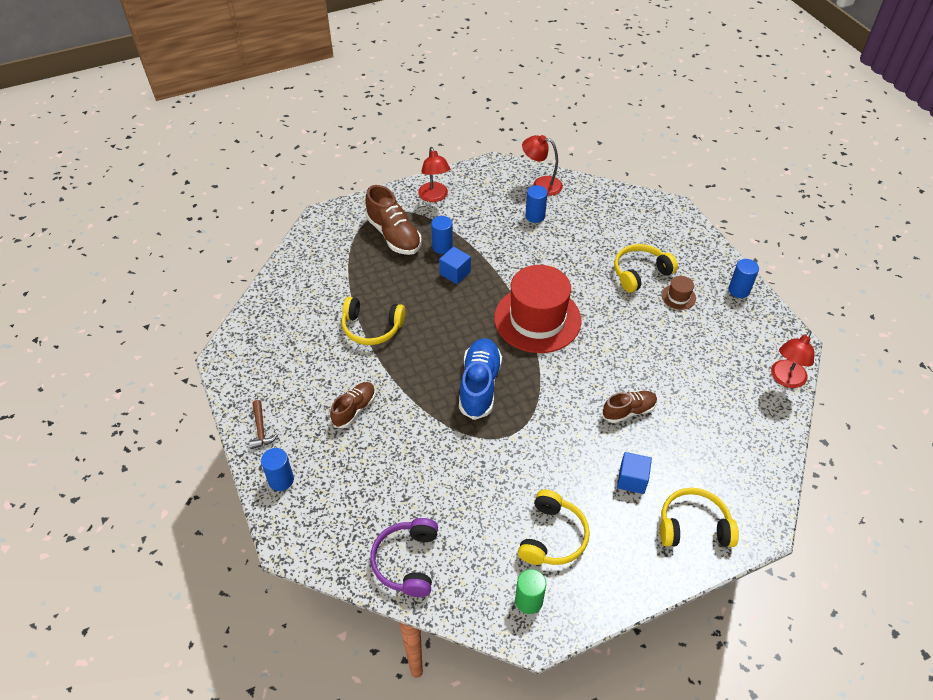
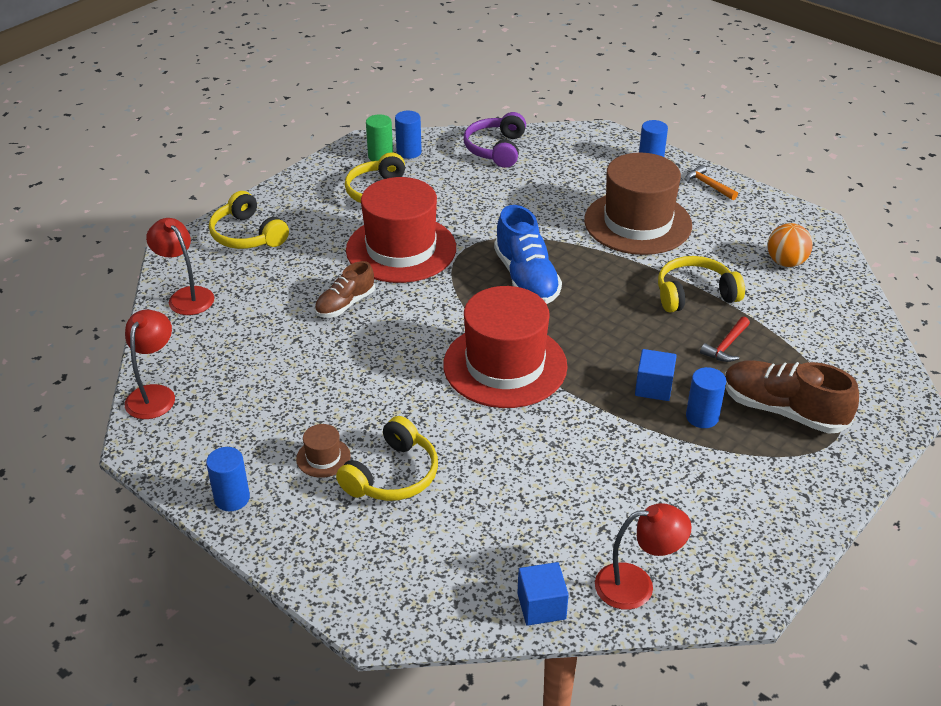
camera: 155 degrees right, 10 degrees down
(261, 429) = (708, 185): brown hammer -> orange hammer
(284, 330) = (786, 262): none -> orange ball
(354, 409) = (637, 223): brown shoe -> brown hat
(387, 283) = (726, 346): none -> red hammer
(407, 562) = (496, 149): purple headphones -> purple headphones turned 150 degrees counterclockwise
(434, 197) = (787, 494): red lamp -> red lamp (186, 296)
(535, 216) = (605, 516): blue cylinder -> blue cylinder (409, 152)
(562, 454) = (401, 249): none -> red hat
(632, 480) = (320, 250): blue cube -> blue cube (541, 606)
(693, 526) = (247, 235): yellow headphones -> yellow headphones turned 75 degrees clockwise

